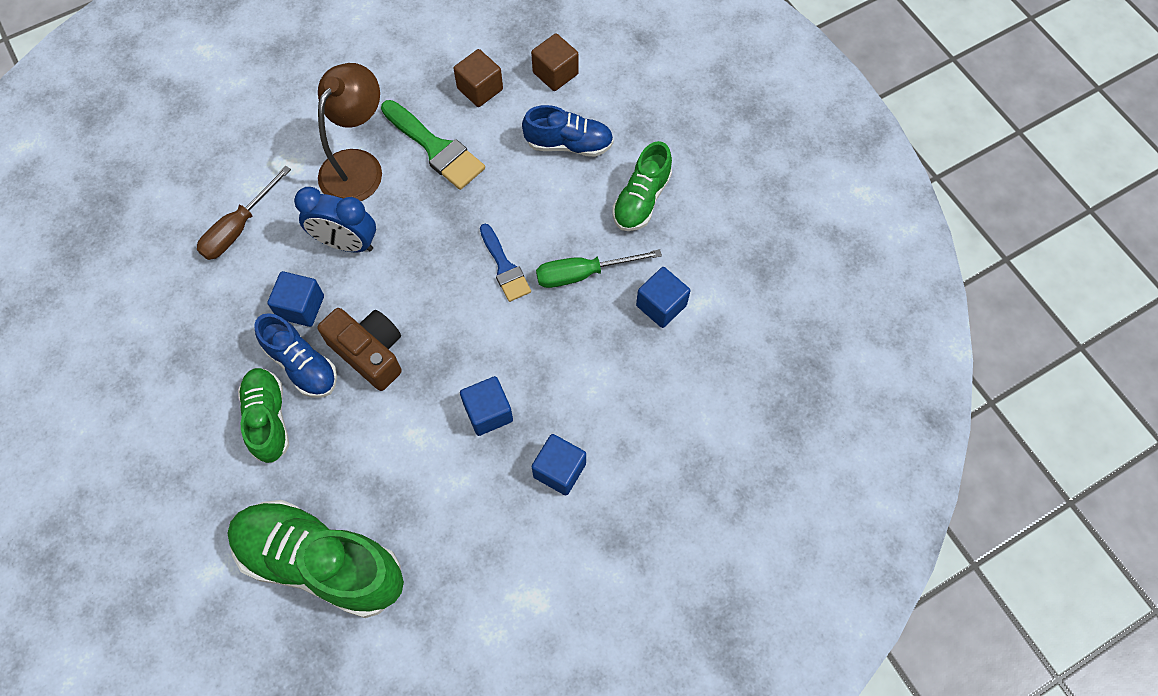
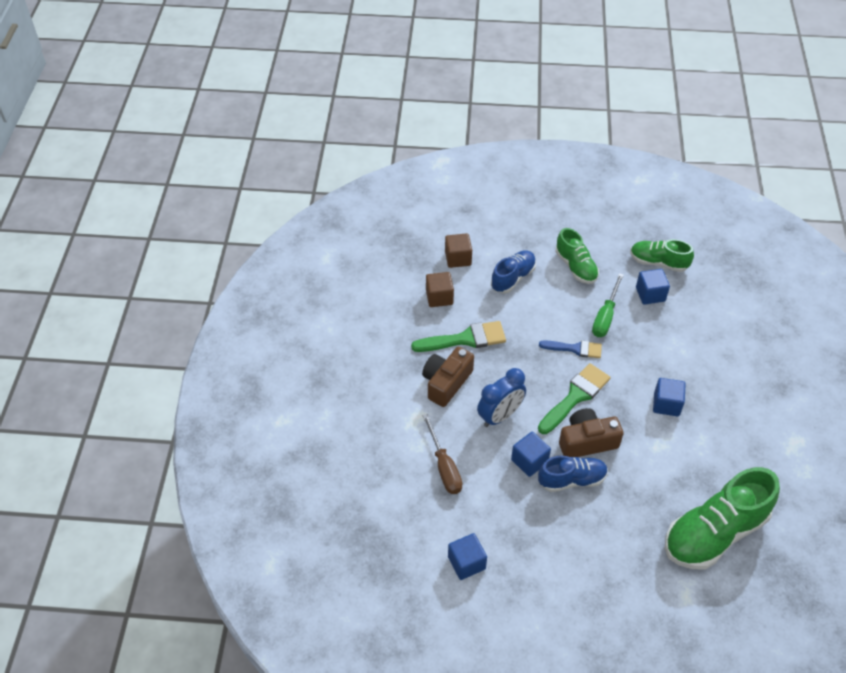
camera: 55 degrees left, 15 degrees down
(268, 419) = (598, 515): green shoe -> green shoe (658, 263)
(358, 165) = (446, 382): brown lamp -> brown camera
(430, 306) = (575, 396): none -> green brush
(559, 470) = (724, 390): blue cube -> blue cube (466, 563)

